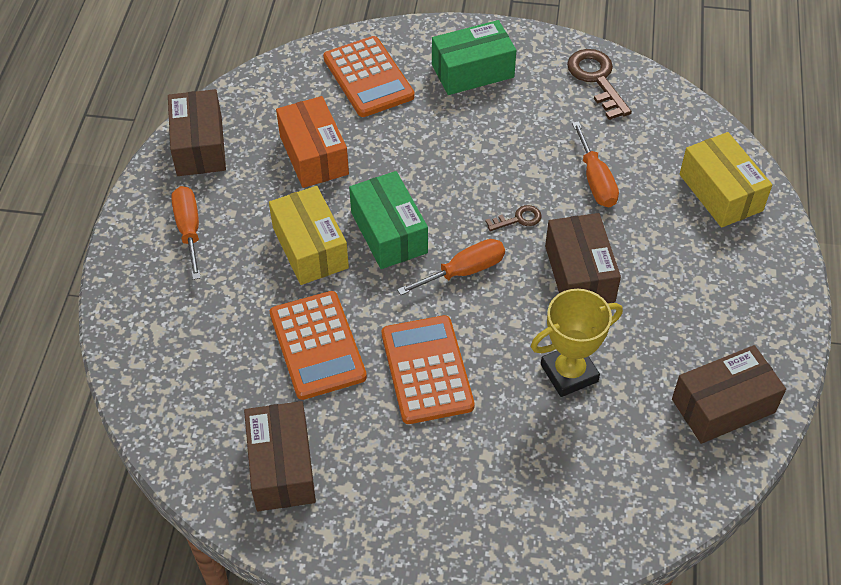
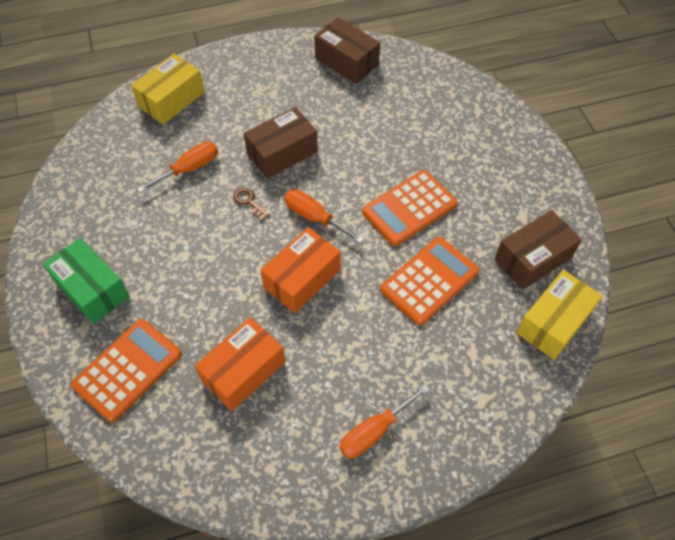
camera: 115 degrees left, 5 degrees up
(199, 146) = (274, 478): brown box -> none
(310, 248) = (344, 327): yellow box -> yellow box (553, 322)
(389, 232) = (302, 279): green box -> orange box
(569, 373) = (366, 135): yellow trophy -> none
(597, 80) = (75, 199): brown key -> none

